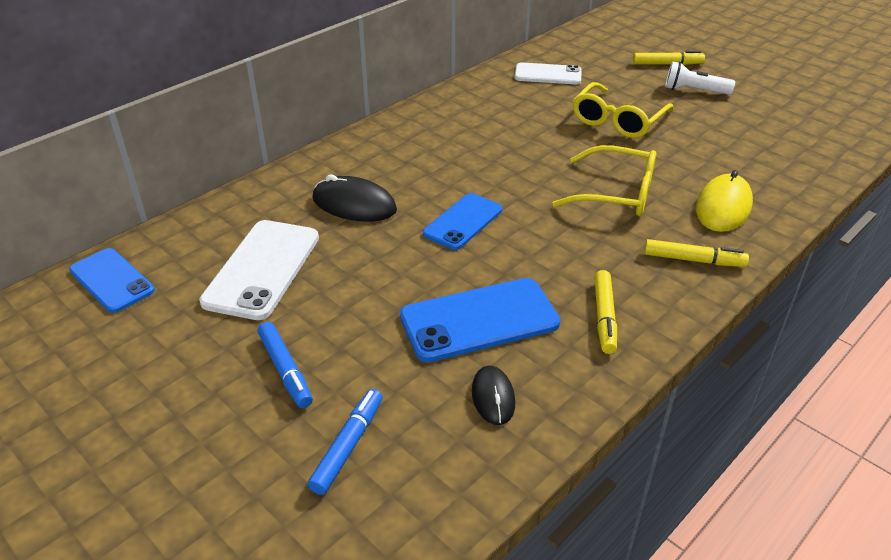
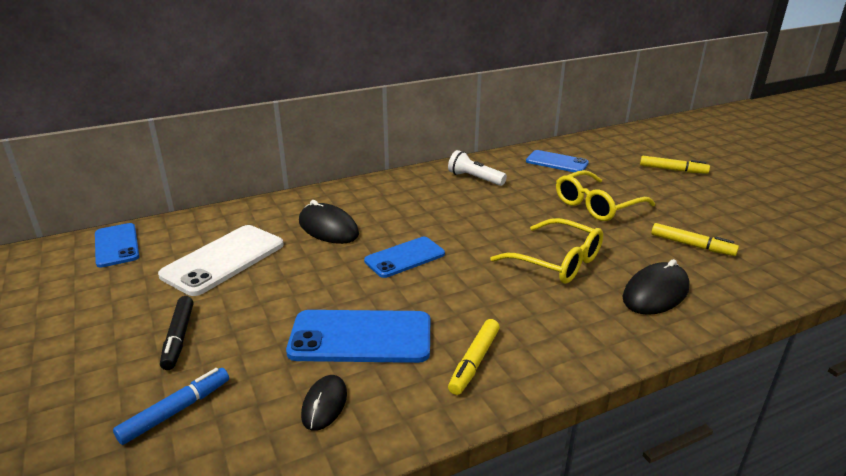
camera: 20 degrees right, 10 degrees down
(285, 370) = (179, 338): blue marker -> black marker
(548, 74) = (557, 162): white phone -> blue phone
(693, 260) = (595, 332): yellow marker -> yellow marker (692, 245)
(694, 91) = (686, 194): white flashlight -> white flashlight (474, 178)
(723, 207) = (655, 293): yellow mouse -> black mouse

